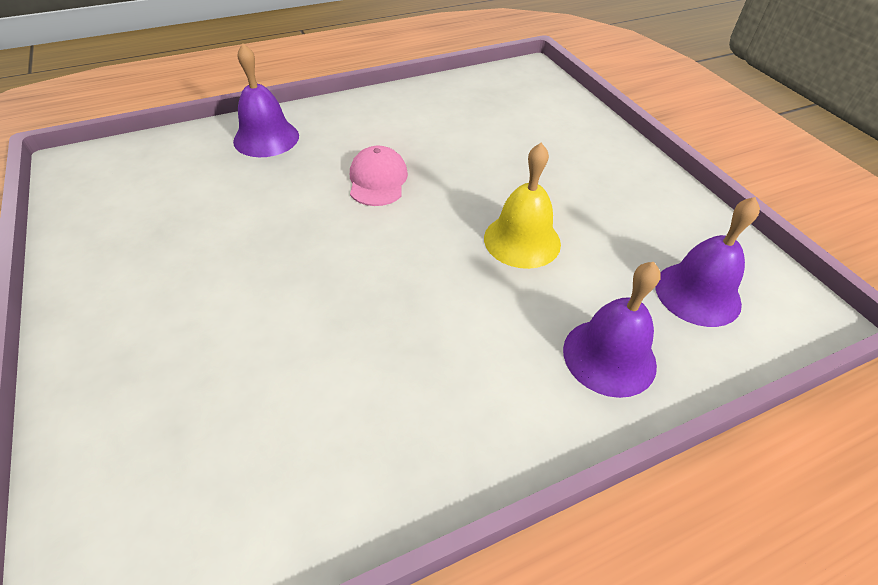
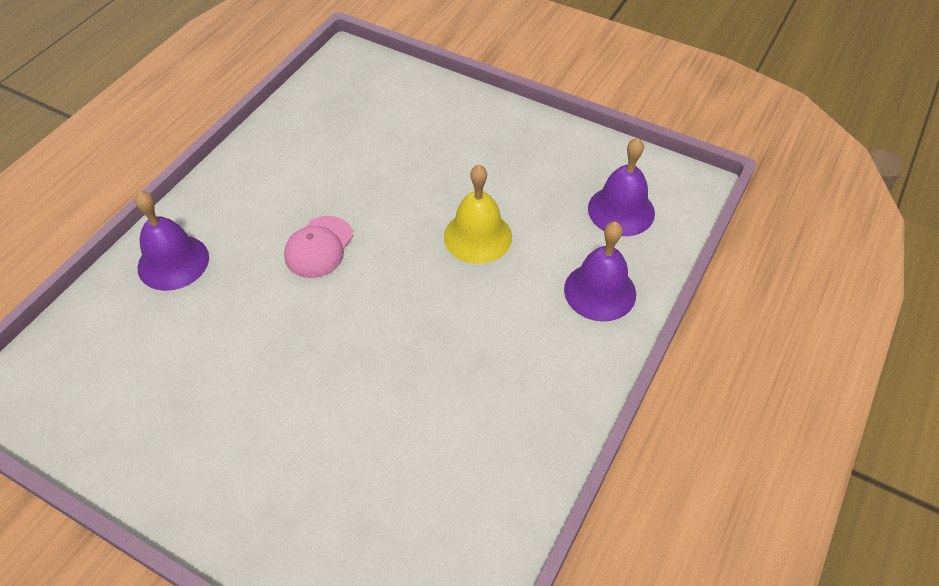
camera: 35 degrees left, 5 degrees up
(378, 180) = (319, 247): pink cap -> pink cap turned 120 degrees counterclockwise

